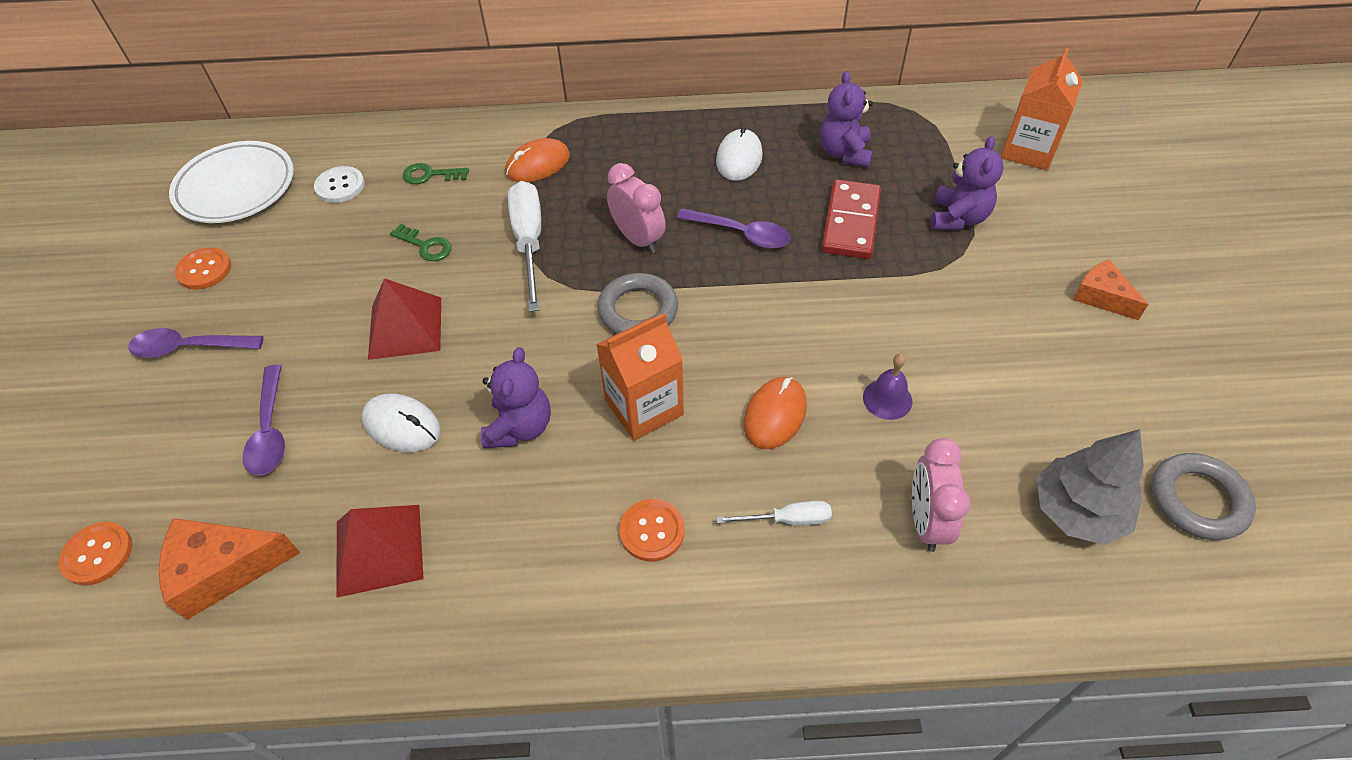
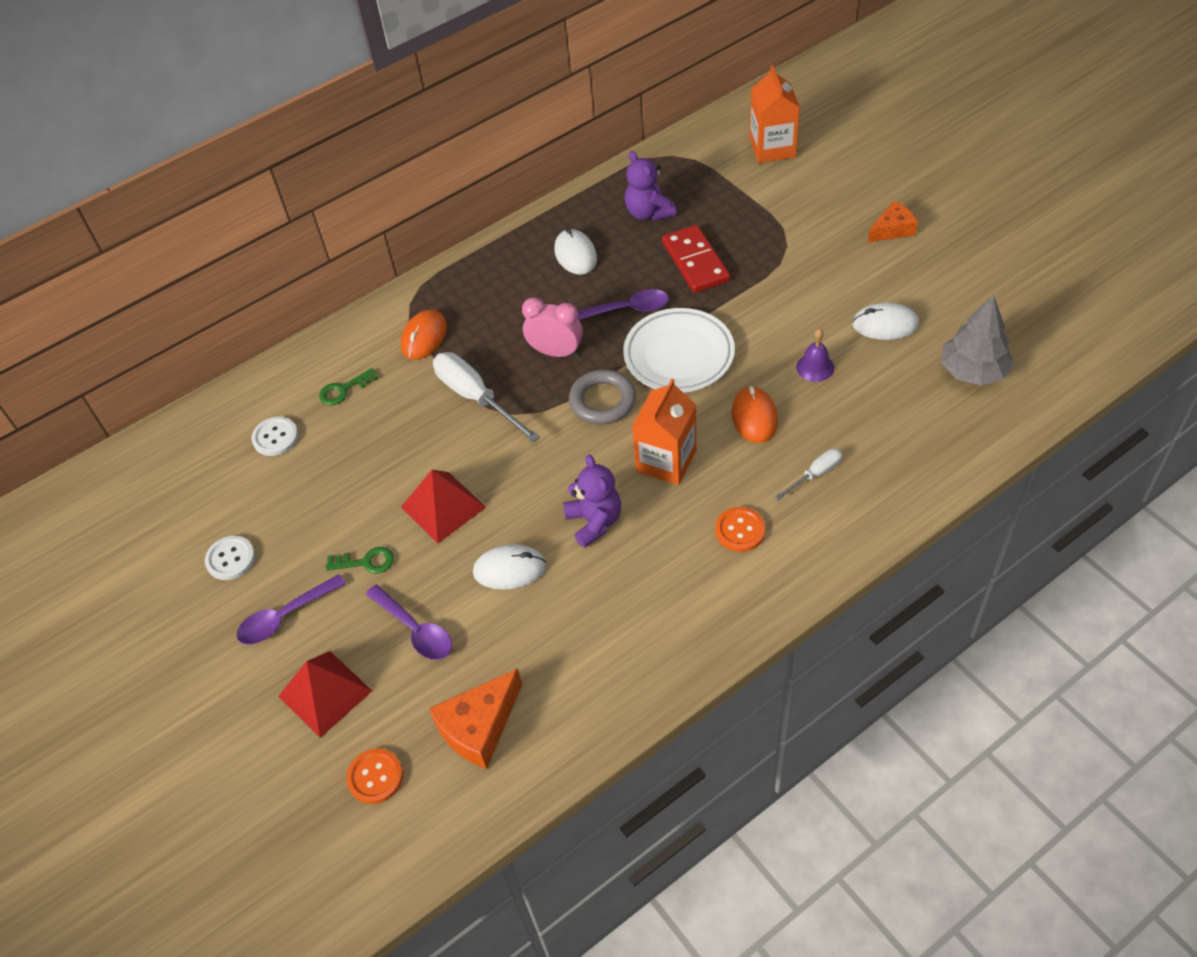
camera: 30 degrees left, 0 degrees up
(204, 270) = (230, 559): orange button -> white button
(236, 188) = (183, 486): white plate -> white plate (679, 355)
(379, 549) = (574, 649): red pyramid -> red pyramid (324, 693)
(425, 246) = (397, 443): green key -> green key (366, 562)
(926, 521) = (895, 426): pink clock -> none
(958, 218) = (764, 221): purple teddy bear -> none
(1008, 396) = (885, 324): none -> white mouse
(1101, 297) = (892, 230): orange cheese -> orange cheese turned 135 degrees clockwise
(1198, 500) = (1031, 327): grey ring -> none

